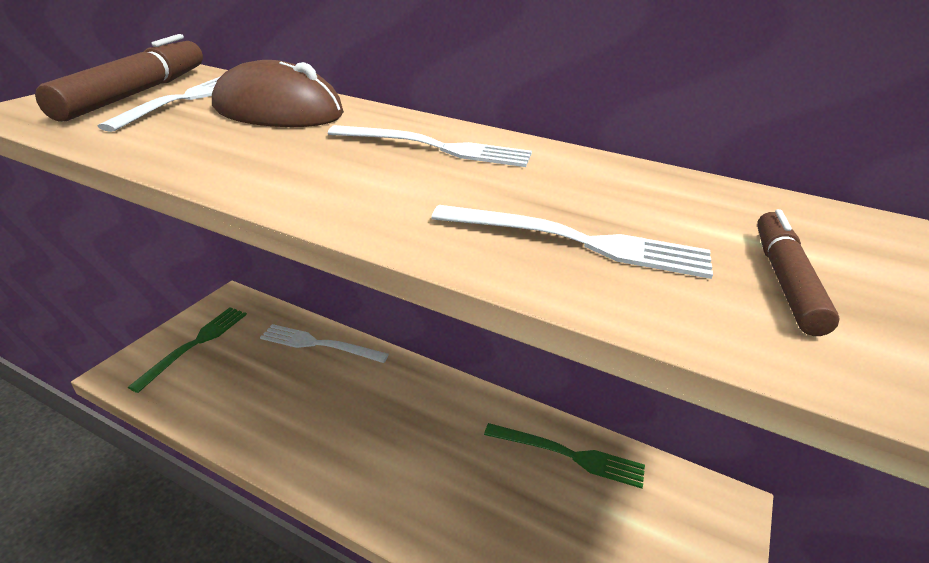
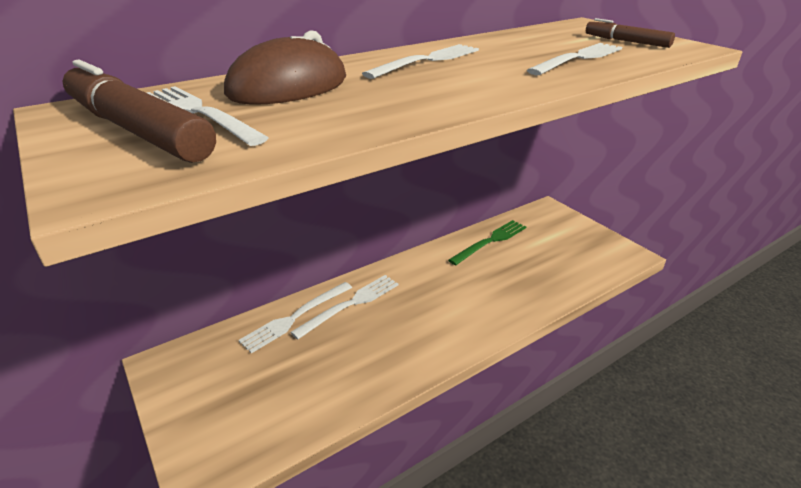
camera: 60 degrees left, 0 degrees up
(195, 344) = (213, 403): green fork -> none
(357, 373) = (350, 304): none -> white fork

